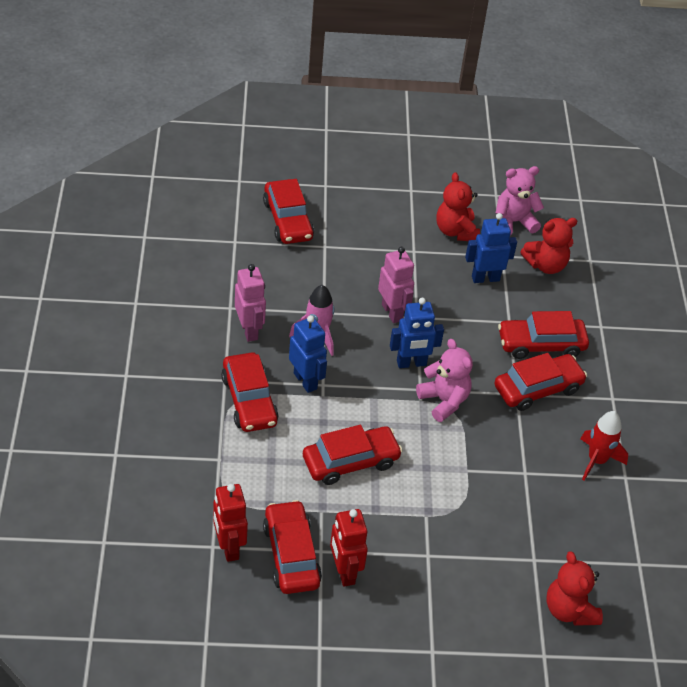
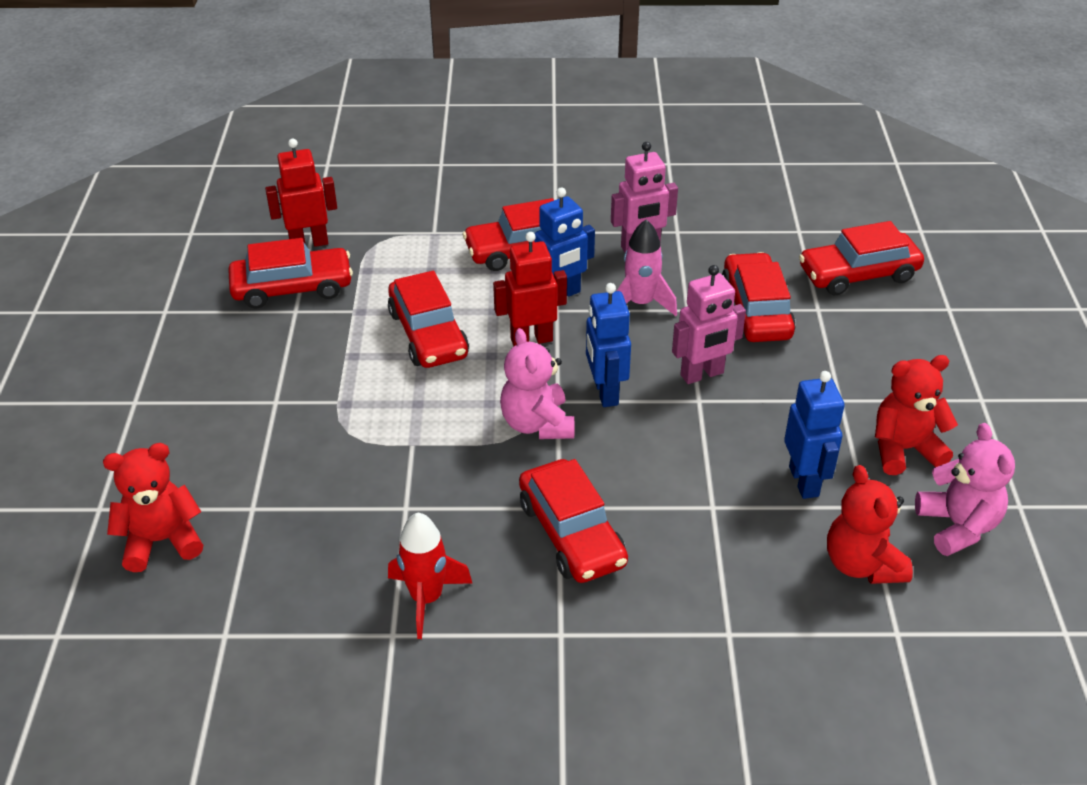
camera: 95 degrees right, 5 degrees down
(344, 572) = (262, 329): red robot -> red robot (531, 339)
(444, 401) = (537, 424): pink teddy bear -> pink teddy bear turned 105 degrees clockwise
(541, 344) = (669, 544): red car -> red car (756, 310)

